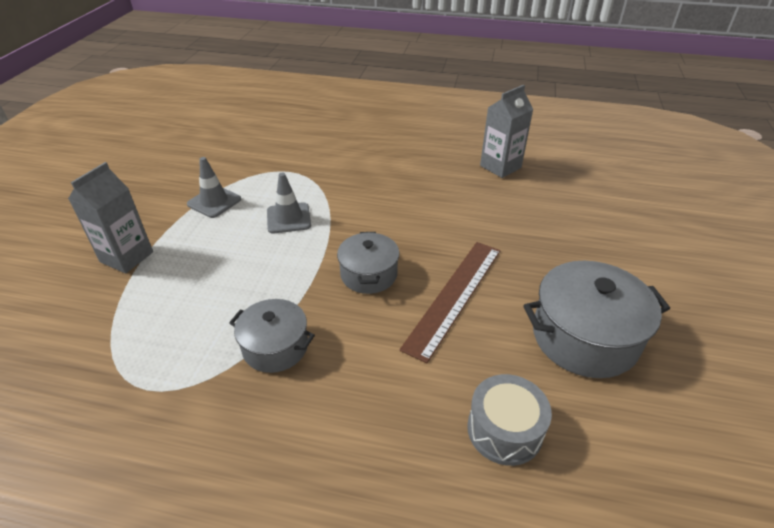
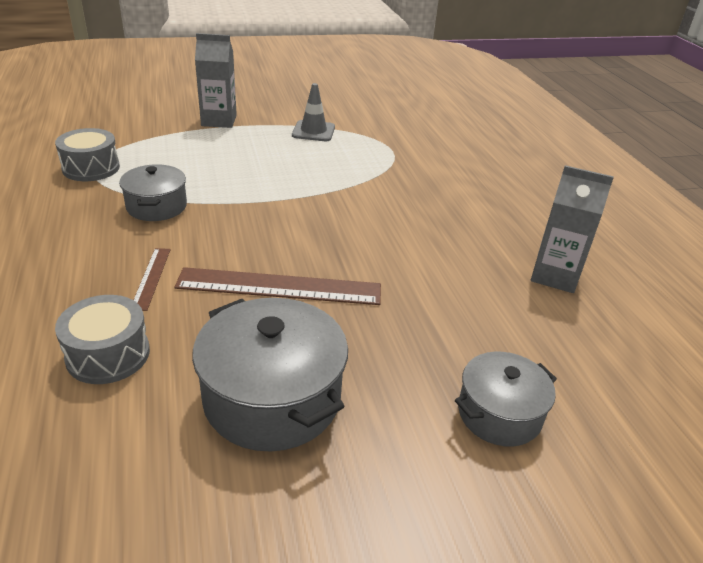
camera: 60 degrees right, 5 degrees down
(142, 389) = (91, 168): none -> grey drum
(288, 218) = (322, 169): grey traffic cone -> none
(369, 274) = (276, 228): grey pot -> grey pot (499, 414)
(402, 377) = (151, 278): none -> brown ruler

